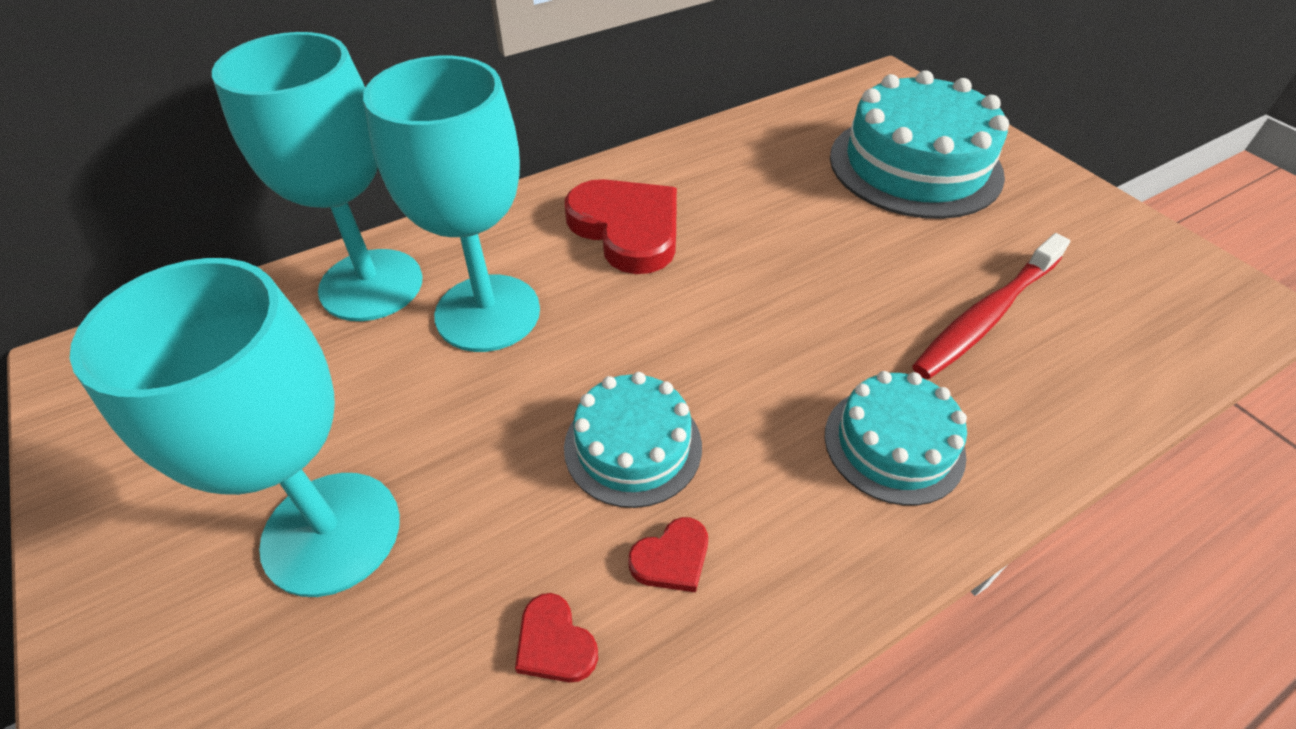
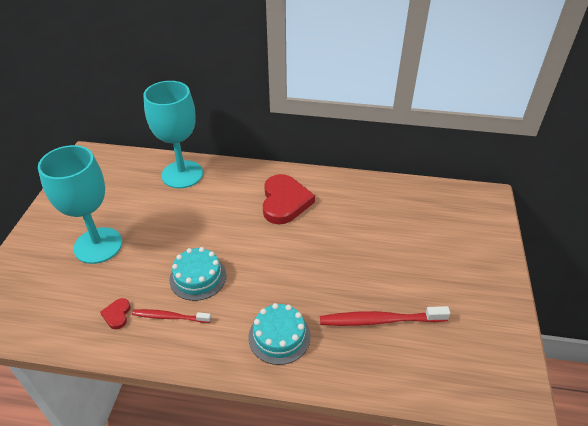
camera: 40 degrees right, 5 degrees down
(488, 313) = (205, 205): turquoise goblet -> none
(672, 558) = (170, 317): red heart -> red toothbrush
(915, 165) = (441, 243): turquoise cake -> none

